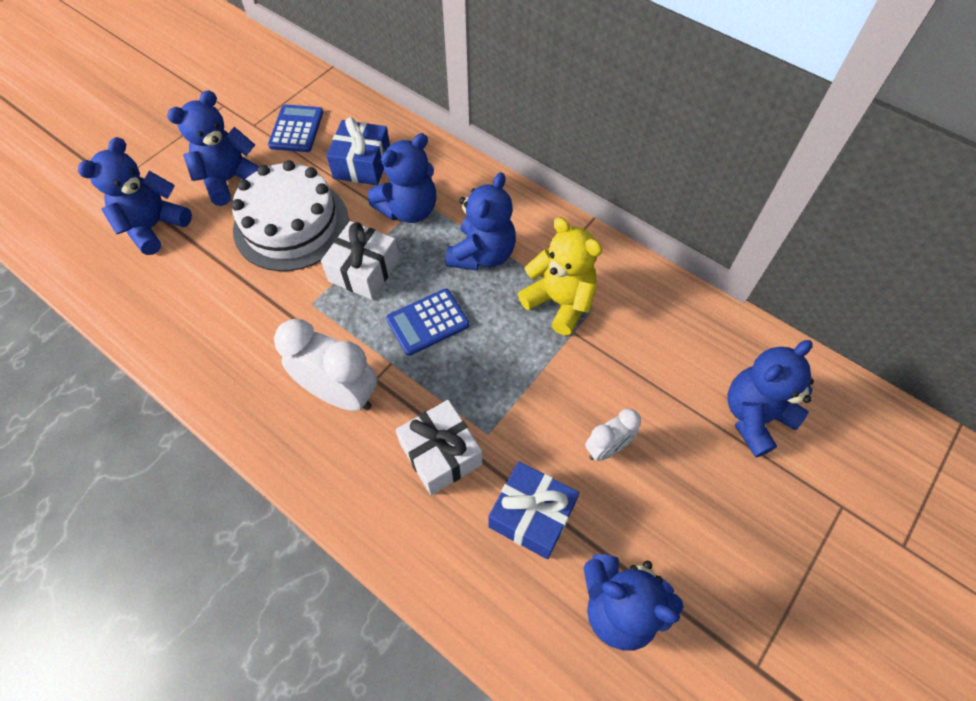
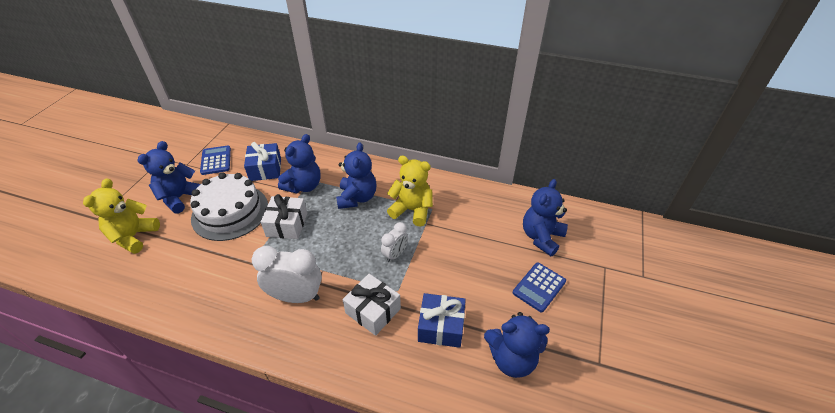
camera: 20 degrees left, 15 degrees down
(154, 226) = (134, 236): blue teddy bear -> yellow teddy bear
(428, 322) = (337, 242): blue calculator -> blue calculator (539, 287)
(607, 448) = (469, 277): white clock -> white clock (395, 254)

